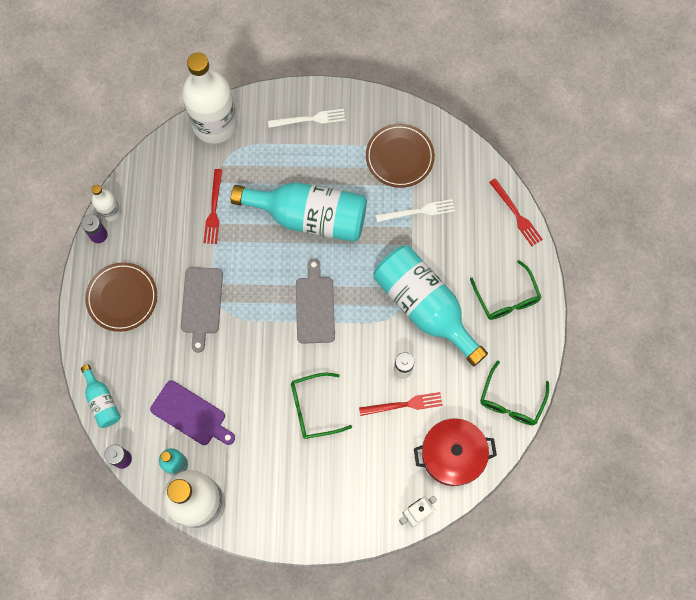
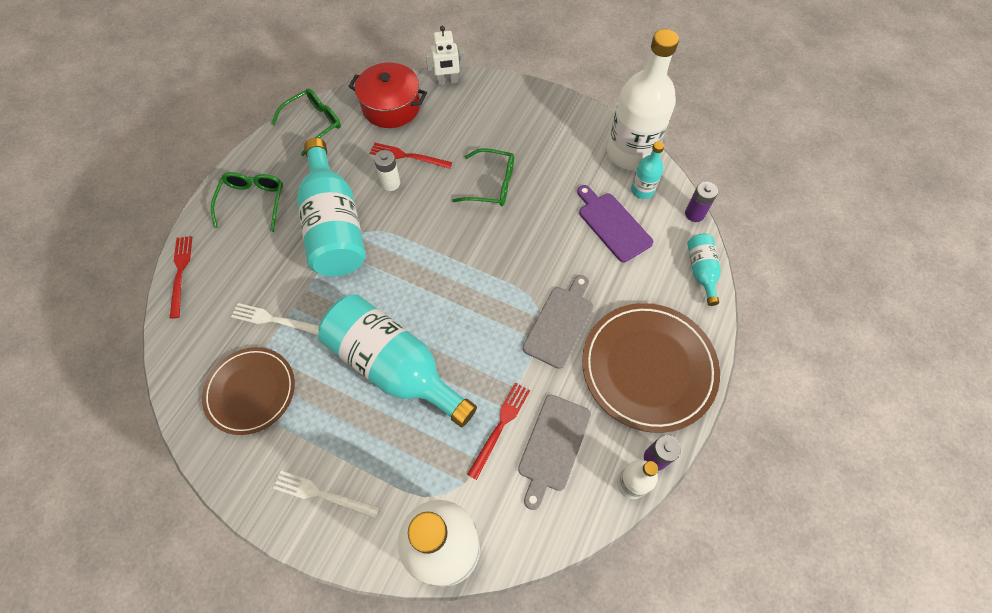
camera: 155 degrees left, 10 degrees down
(122, 298) = (648, 368): brown plate -> brown plate, size x1.52
(315, 306) = (441, 271): grey cutting board -> grey cutting board (553, 446)

